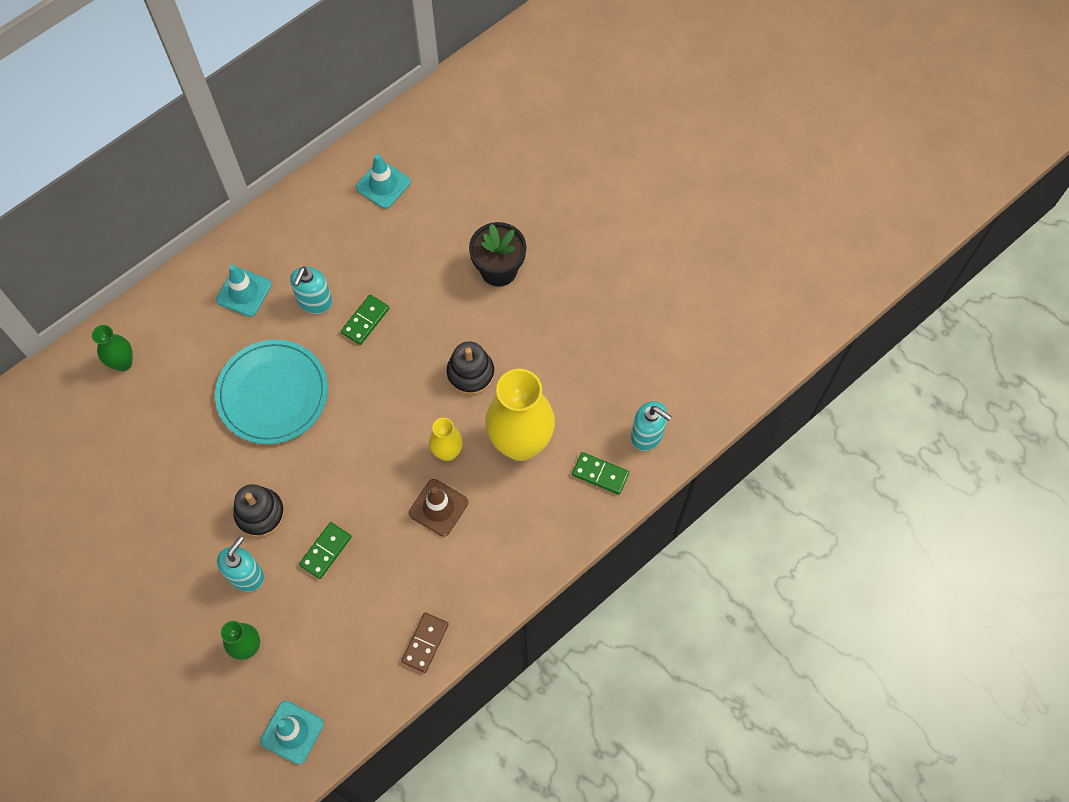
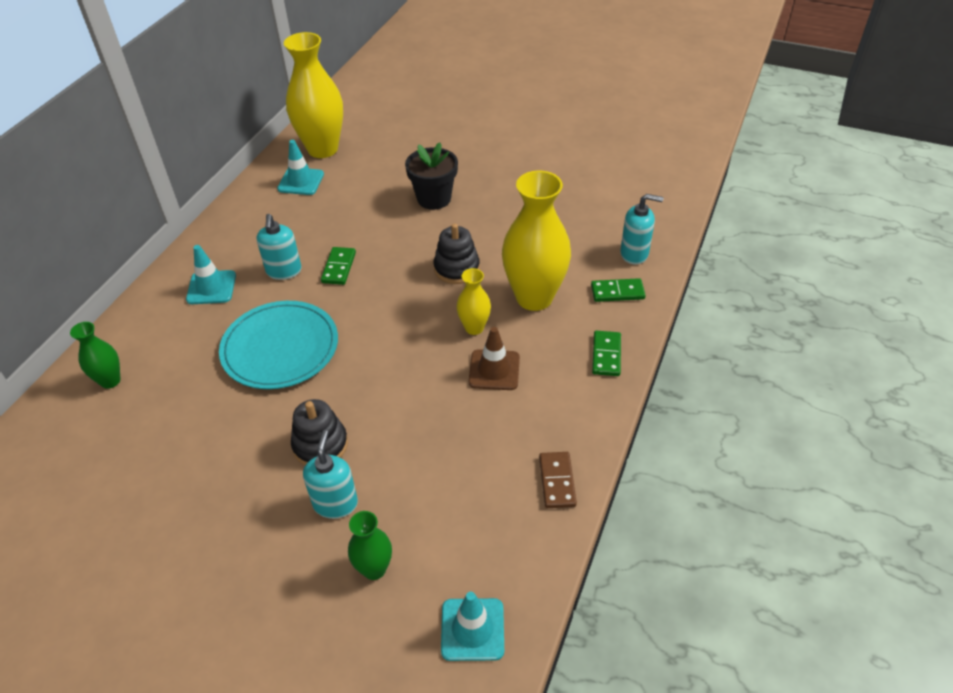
camera: 25 degrees left, 20 degrees down
(326, 551) = (407, 448): green domino -> green domino (606, 355)
(426, 145) = (322, 149): none -> yellow vase

